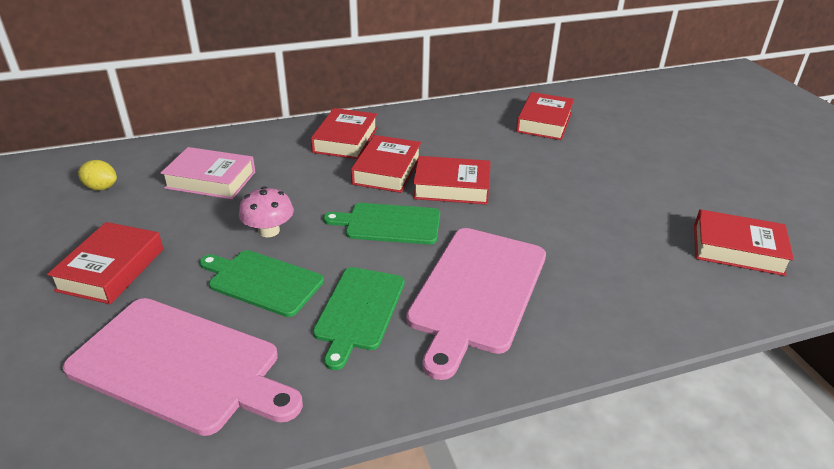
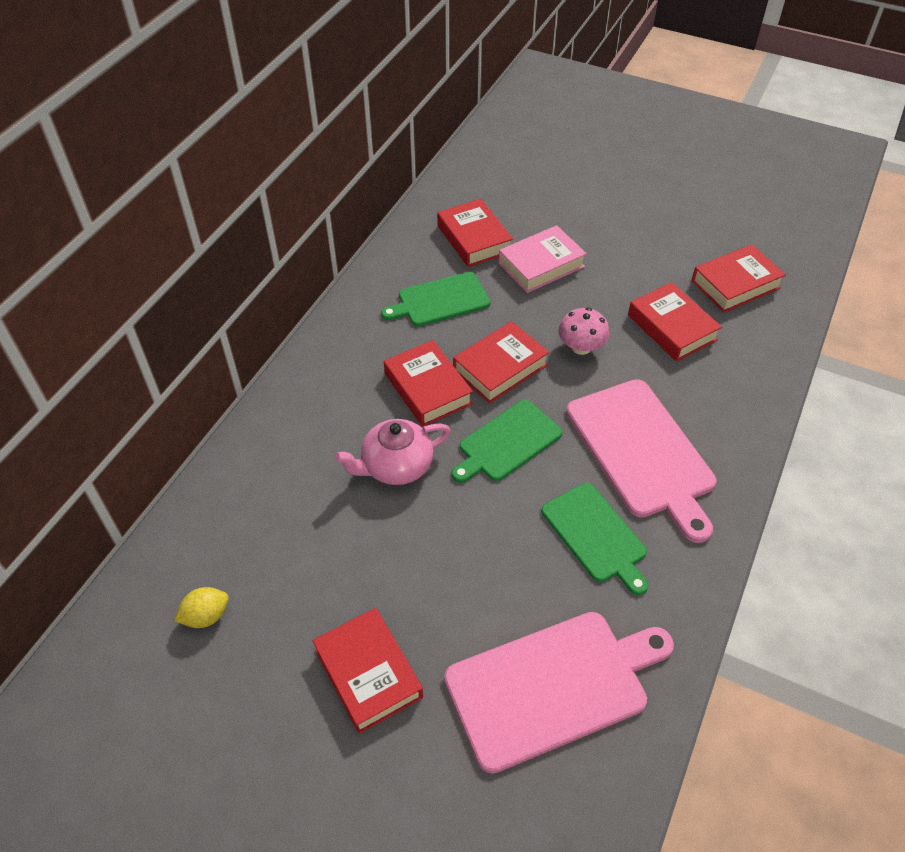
camera: 45 degrees left, 15 degrees up
(211, 180) = (296, 521): pink book -> pink book (541, 265)
(262, 281) = (498, 574): green cutting board -> green cutting board (440, 300)
(269, 231) = (430, 527): pink mushroom -> pink mushroom (581, 347)
(303, 192) = (396, 466): none -> pink teapot
(345, 140) = (343, 381): red book -> red book (672, 327)

